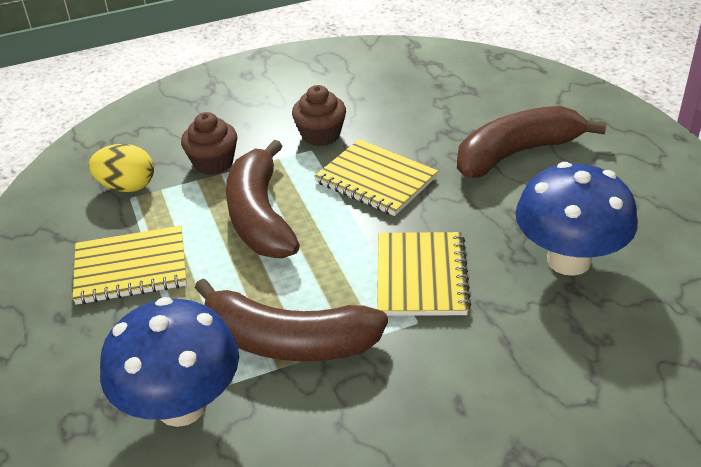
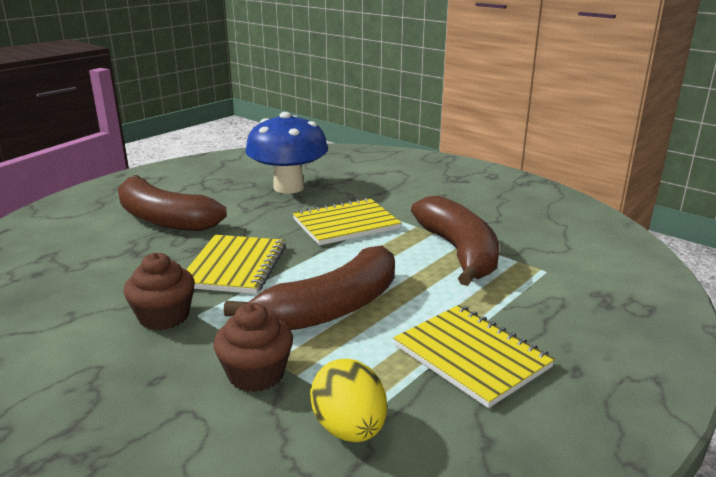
camera: 120 degrees left, 15 degrees down
(181, 406) = (560, 272): blue mushroom -> none

